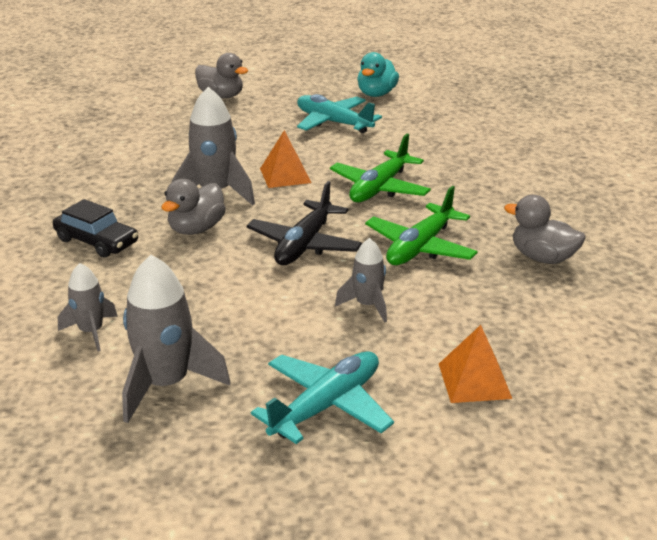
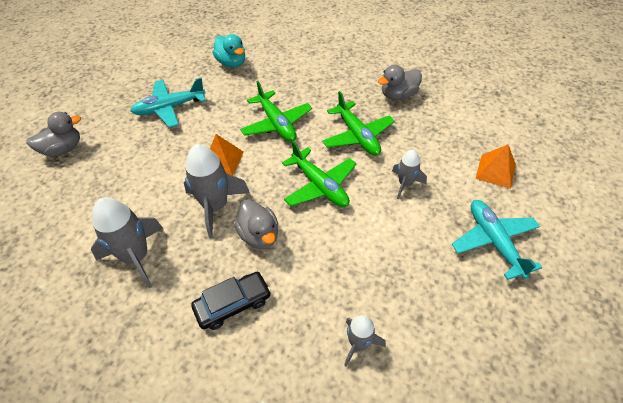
camera: 60 degrees left, 20 degrees up
(166, 384) = (442, 316): grey rocket -> grey rocket (136, 257)
(304, 244) = (320, 186): black plane -> green plane
(376, 94) = (149, 72): turquoise duck -> turquoise duck (232, 63)

